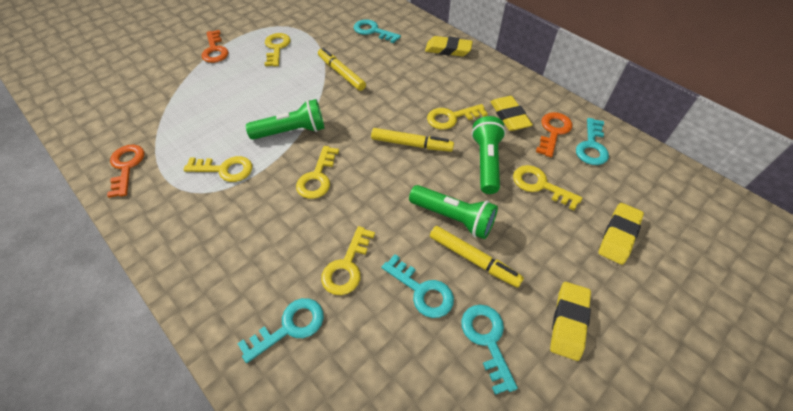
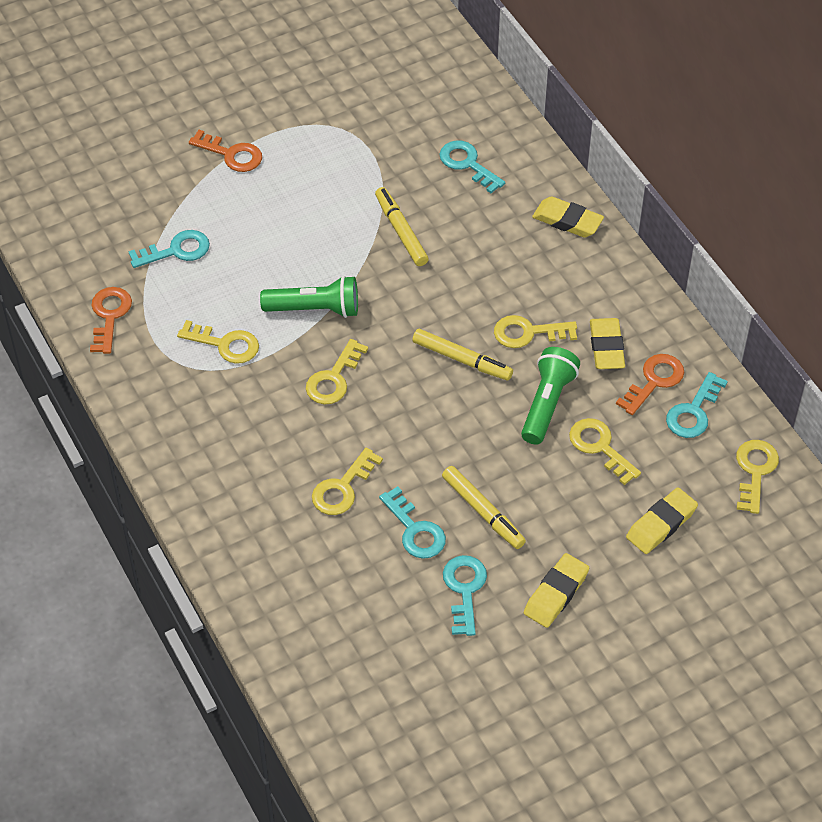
camera: 15 degrees right, 0 degrees up
(215, 50) = (231, 154): orange key -> orange key turned 60 degrees counterclockwise
(277, 48) = (320, 168): yellow key -> yellow key (755, 471)
(290, 327) = (270, 533): turquoise key -> turquoise key (176, 250)
(453, 218) = (479, 462): green flashlight -> none

